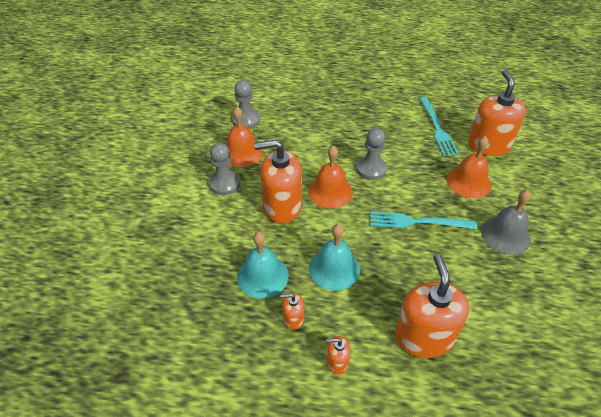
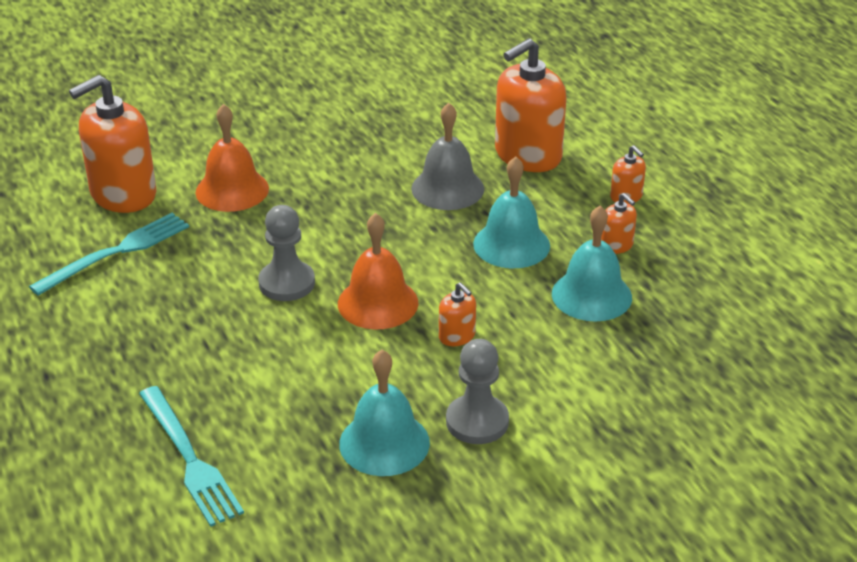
camera: 125 degrees left, 10 degrees down
(242, 153) = (384, 443): orange bell -> turquoise bell
(246, 120) = (287, 490): grey pawn -> none
(282, 206) = (457, 336): orange soap dispenser -> orange soap dispenser, size x0.45
(417, 222) = (359, 208): turquoise fork -> turquoise fork (189, 459)
(505, 235) = (312, 141): grey bell -> grey bell (447, 188)

